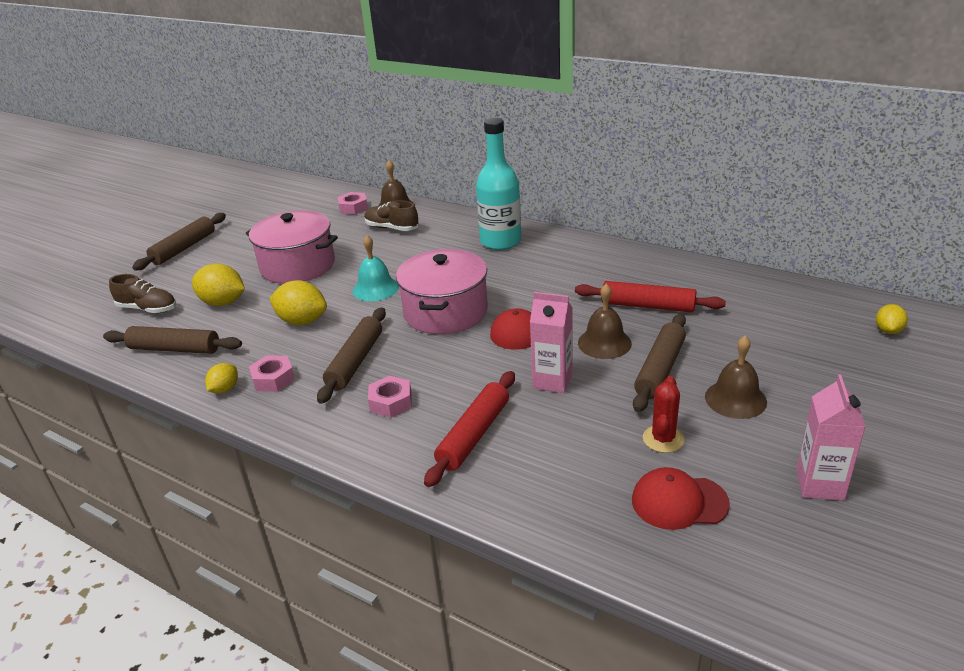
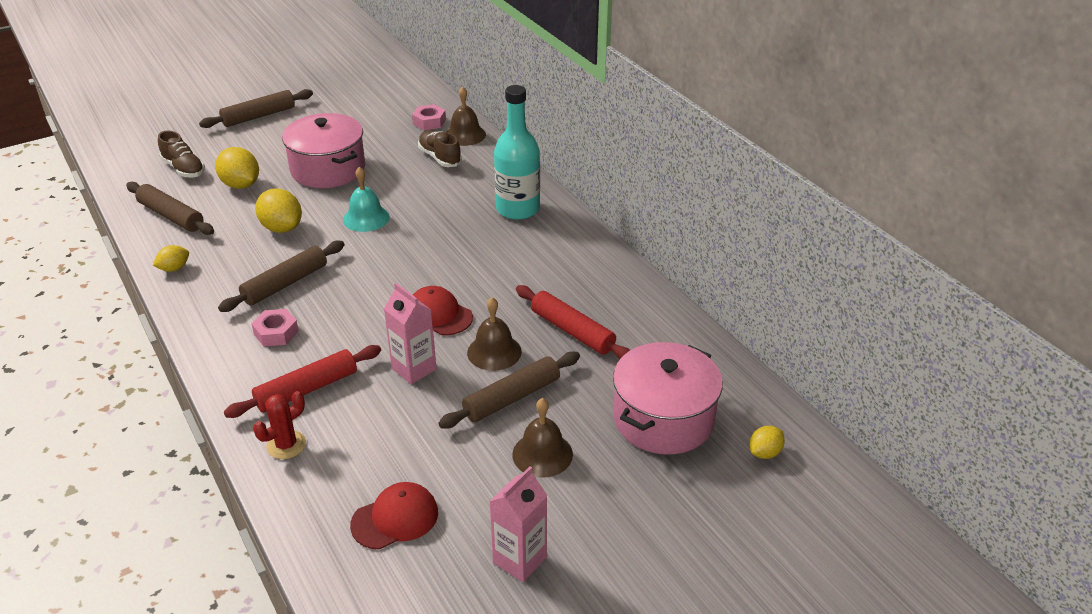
camera: 25 degrees right, 5 degrees up
(273, 379) = (214, 274): pink nut -> none
(446, 312) = (398, 265): pink pot -> pink pot (663, 419)
(663, 439) = (442, 461): red cactus -> red cactus (286, 445)
(679, 502) = (395, 518): red cap -> red cap turned 120 degrees clockwise

